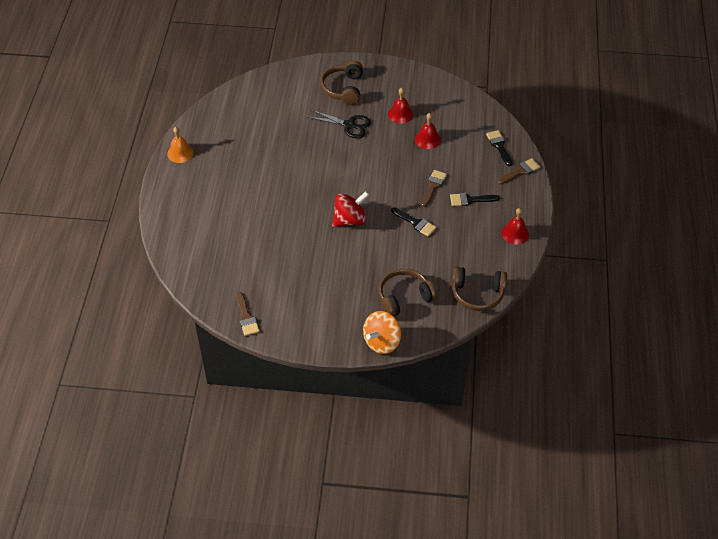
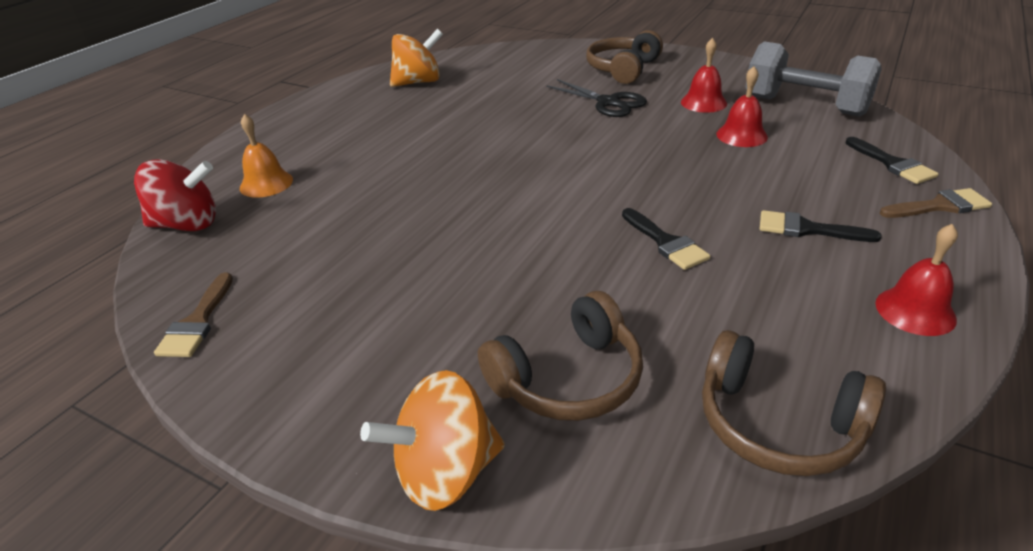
camera: 25 degrees right, 15 degrees down
(180, 153) = (333, 95): orange bell -> orange bell (266, 183)
(225, 128) = (418, 82): none -> orange spinning top
(350, 220) = (531, 212): red spinning top -> red spinning top (187, 224)
(404, 297) = (568, 378): brown headphones -> brown headphones turned 150 degrees clockwise
(433, 186) = (728, 195): brown brush -> none
(452, 106) = (805, 106): none -> grey dumbbell
(499, 146) = (892, 164): black brush -> black brush turned 150 degrees clockwise

